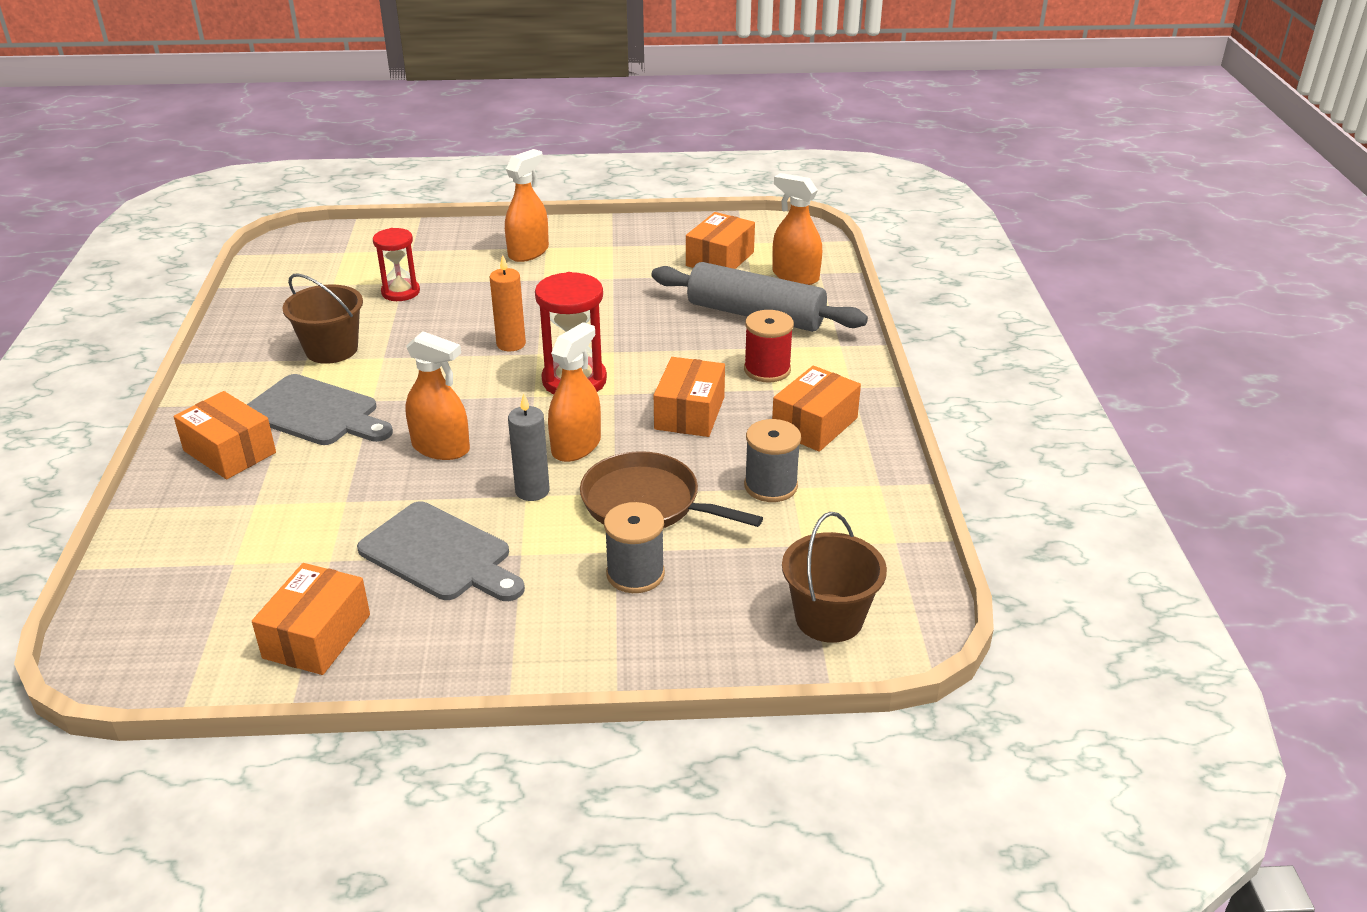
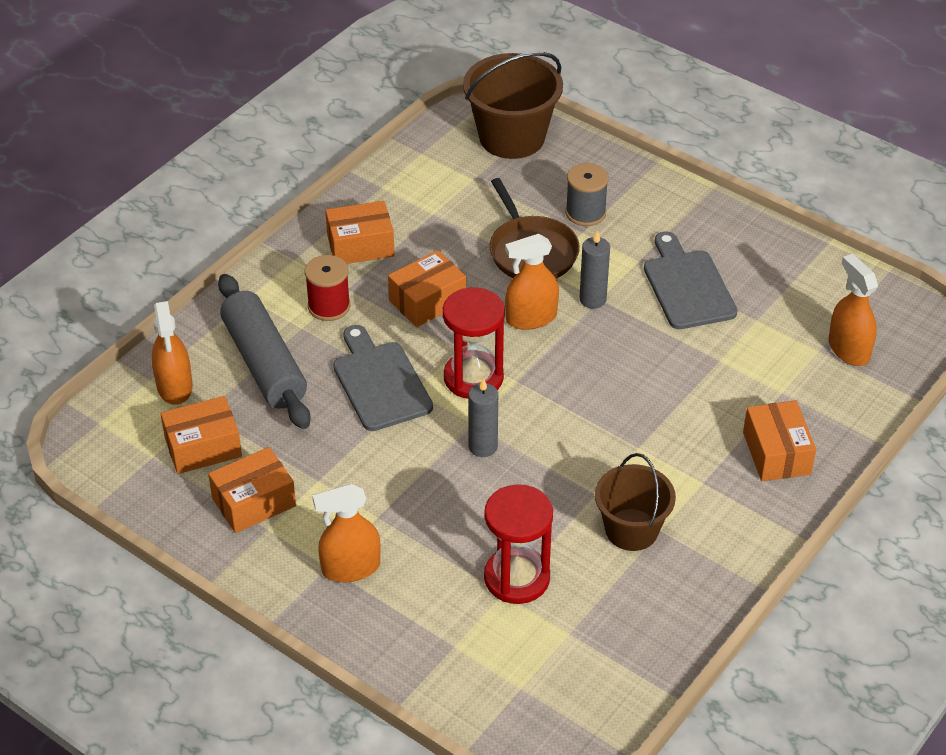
camera: 140 degrees left, 10 degrees up
(316, 413) = (690, 458): grey cutting board -> grey cutting board (380, 382)
(317, 636) = (794, 273): orange box -> orange box (254, 502)
(400, 292) = (517, 578): red hourglass -> red hourglass, size x1.53
(441, 448) = (623, 369): orange spray bottle -> orange spray bottle (848, 349)
(511, 344) = (483, 446): orange candle -> grey candle
(770, 486) = (445, 221): grey spool -> none
(829, 618) = (512, 137): brown bucket -> brown bucket, size x1.50

